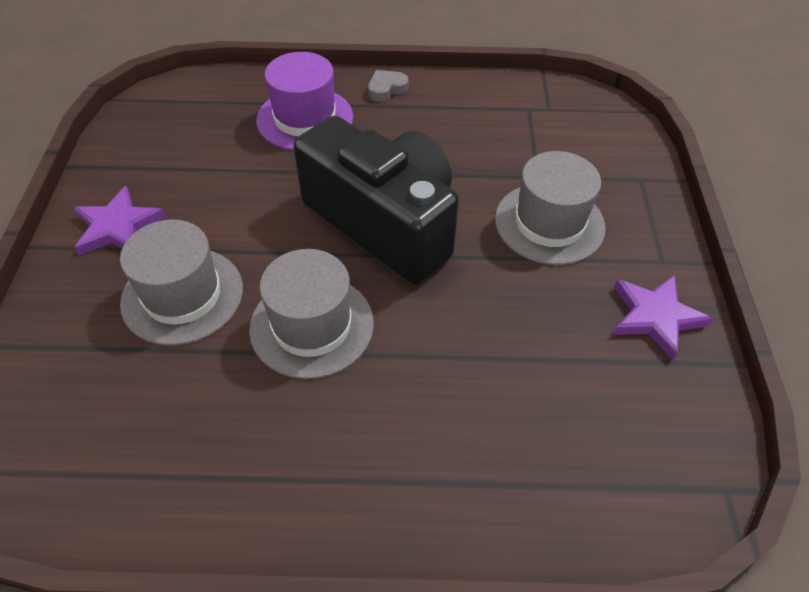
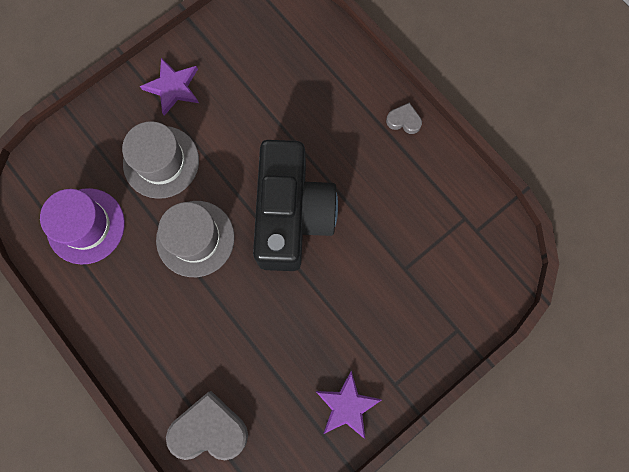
camera: 50 degrees right, 25 degrees up
(305, 119) = (333, 99): purple hat -> purple hat (86, 226)
(549, 223) = (370, 303): grey hat -> none
(575, 483) = (209, 429): none -> grey heart

